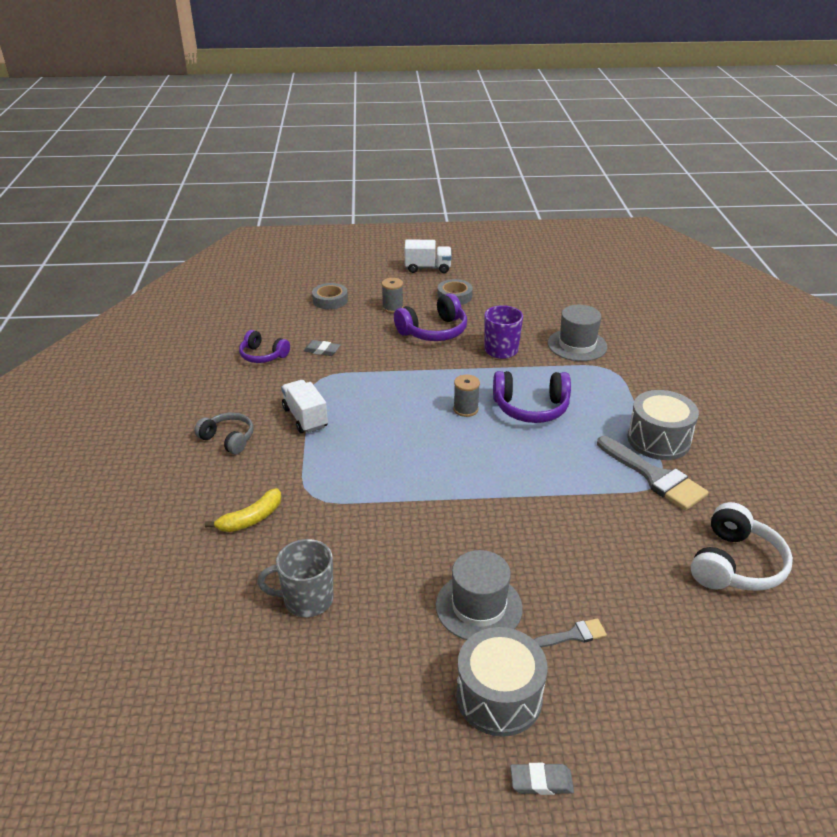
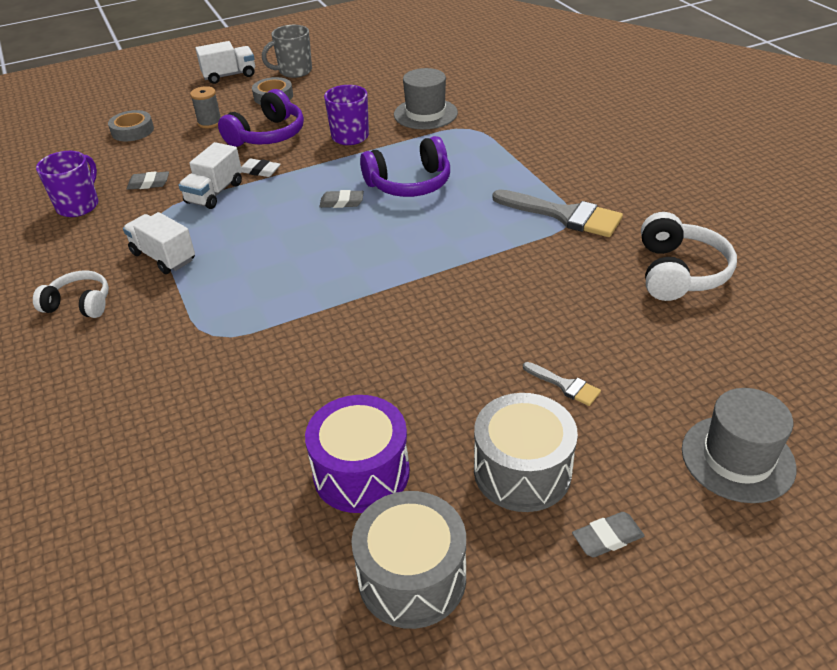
camera: 20 degrees left, 5 degrees up
(228, 439) = (79, 304): grey headphones -> white headphones
(251, 519) = (151, 380): yellow banana -> none
(263, 355) = (79, 205): purple headphones -> purple mug
(307, 600) = (261, 445): grey mug -> grey mug (294, 71)
(368, 373) = (214, 193): none -> white truck
(370, 650) = (361, 472): none -> purple drum
(412, 362) = (260, 171): none -> white eraser
(465, 409) = (342, 202): grey spool -> grey eraser
(478, 607) = (455, 390): grey hat -> grey hat (737, 458)
(574, 635) = (565, 385): grey brush -> grey brush turned 75 degrees clockwise
(658, 440) = (550, 181): grey drum -> grey drum (412, 577)

